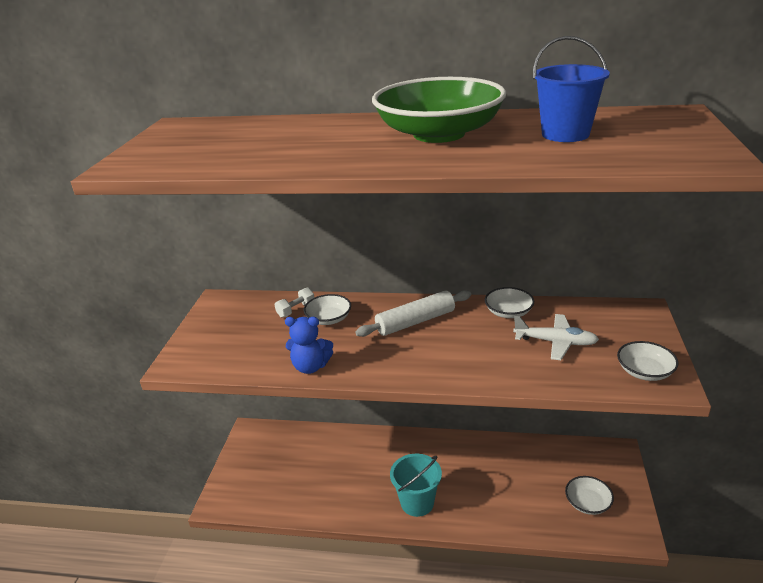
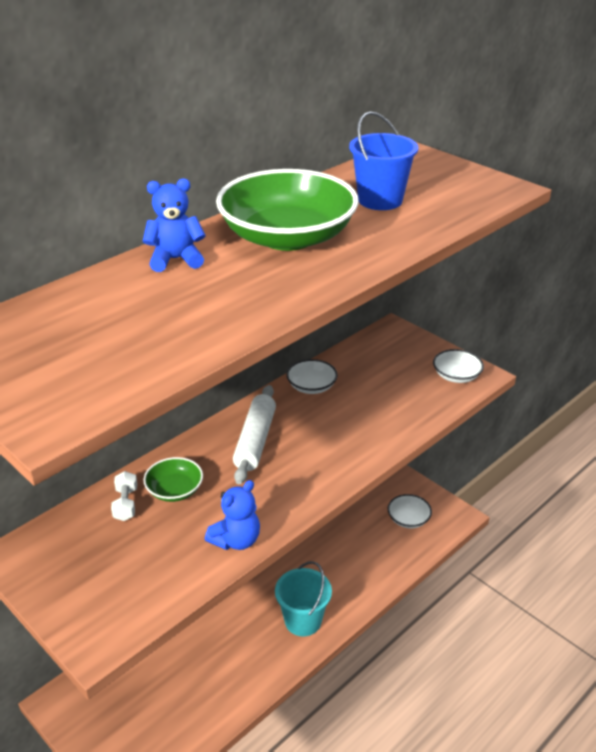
camera: 55 degrees left, 5 degrees up
(329, 319) = (174, 490): white bowl -> green bowl
(347, 124) = (175, 259): none -> blue teddy bear
(555, 342) = (378, 390): white plane -> none

